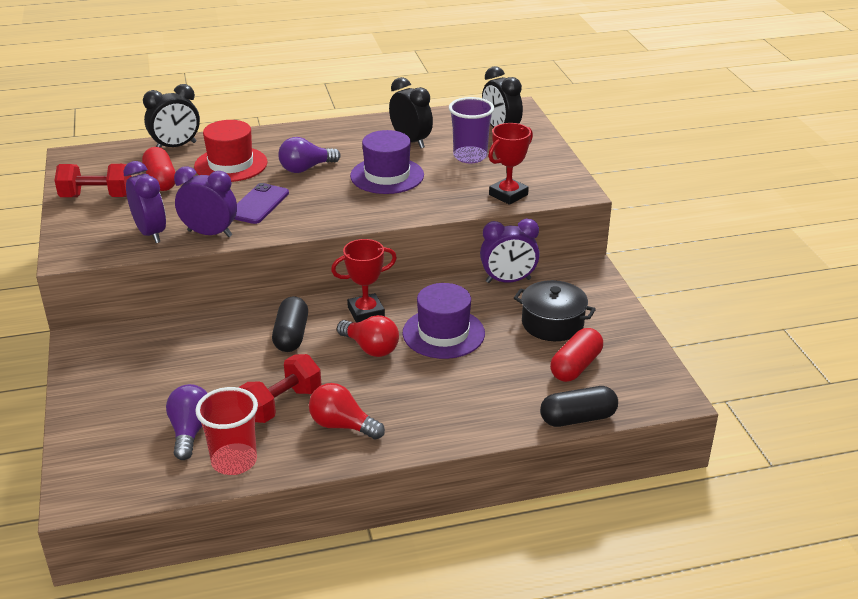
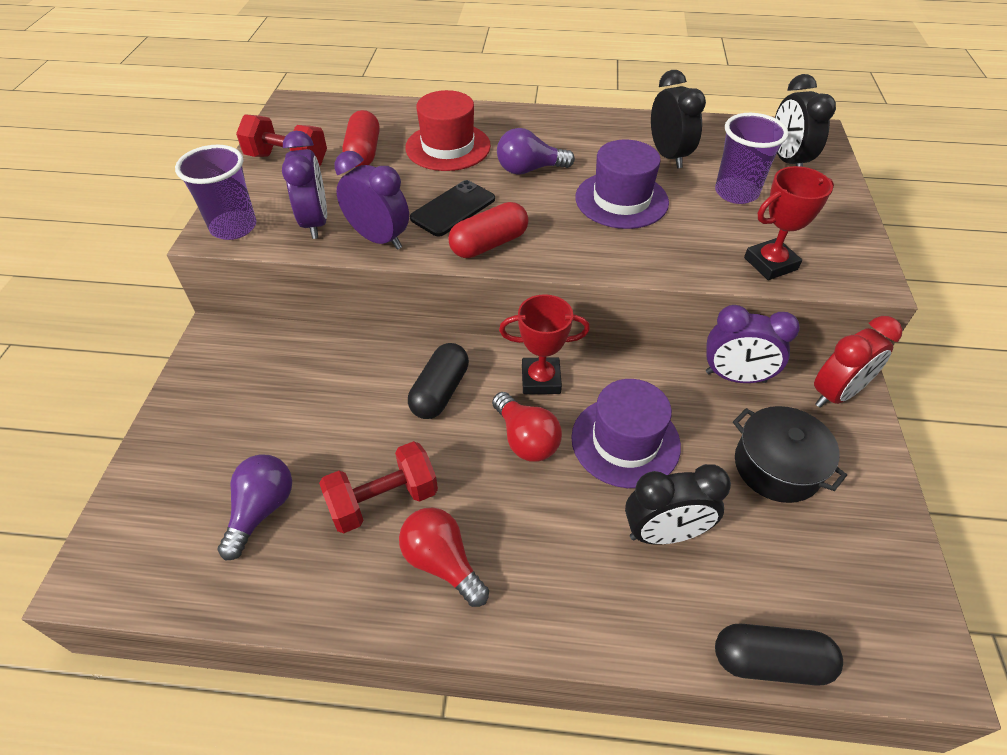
camera: 20 degrees right, 15 degrees up
(82, 248) = (233, 227): none -> purple cup
(176, 146) = (401, 112): black clock -> black clock (664, 533)
(234, 461) = (288, 580): red cup -> none
(258, 204) = (453, 209): purple phone -> black phone
(575, 366) = (791, 556): red capsule -> red capsule (489, 244)
(580, 275) = (836, 394): none -> red clock

